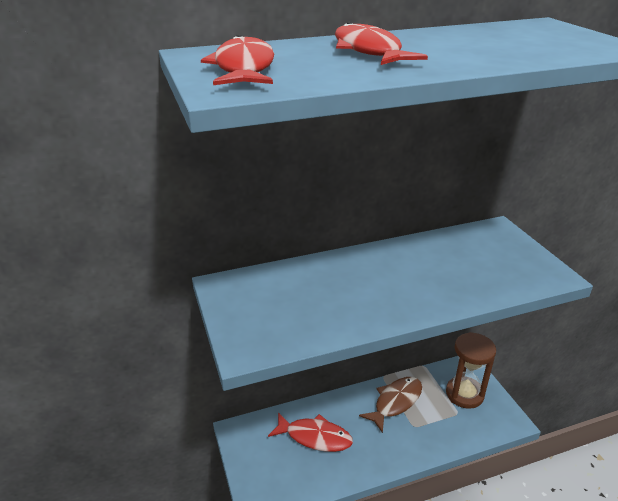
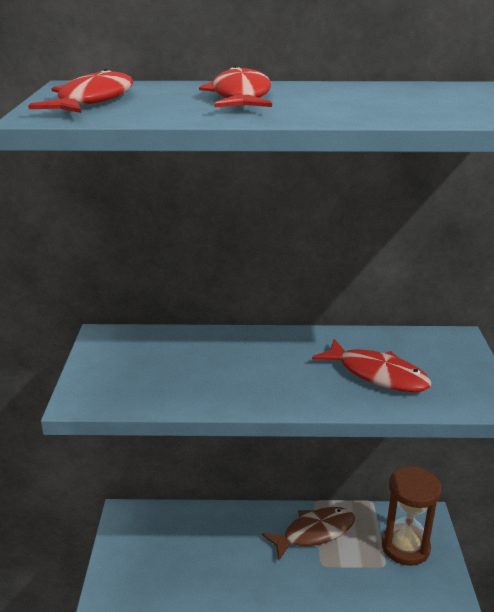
camera: 20 degrees right, 5 degrees down
(315, 437) = (202, 543): red fish -> red fish (377, 374)

